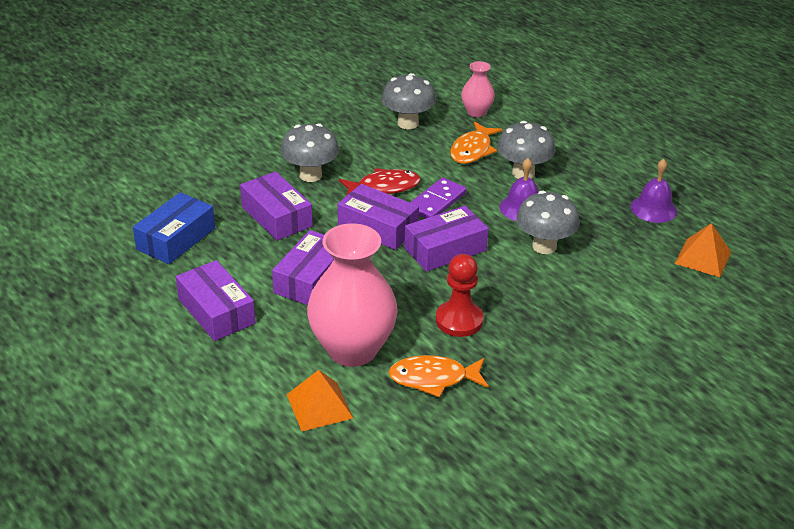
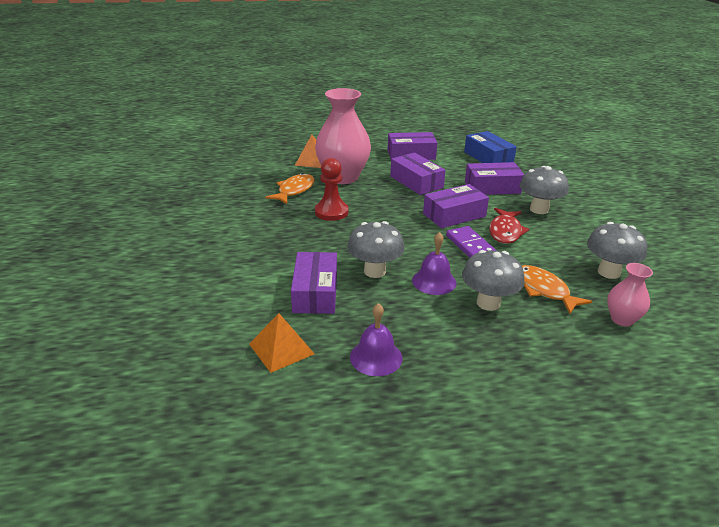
camera: 120 degrees right, 5 degrees down
(445, 249) = (408, 230): purple box -> purple box (315, 292)

